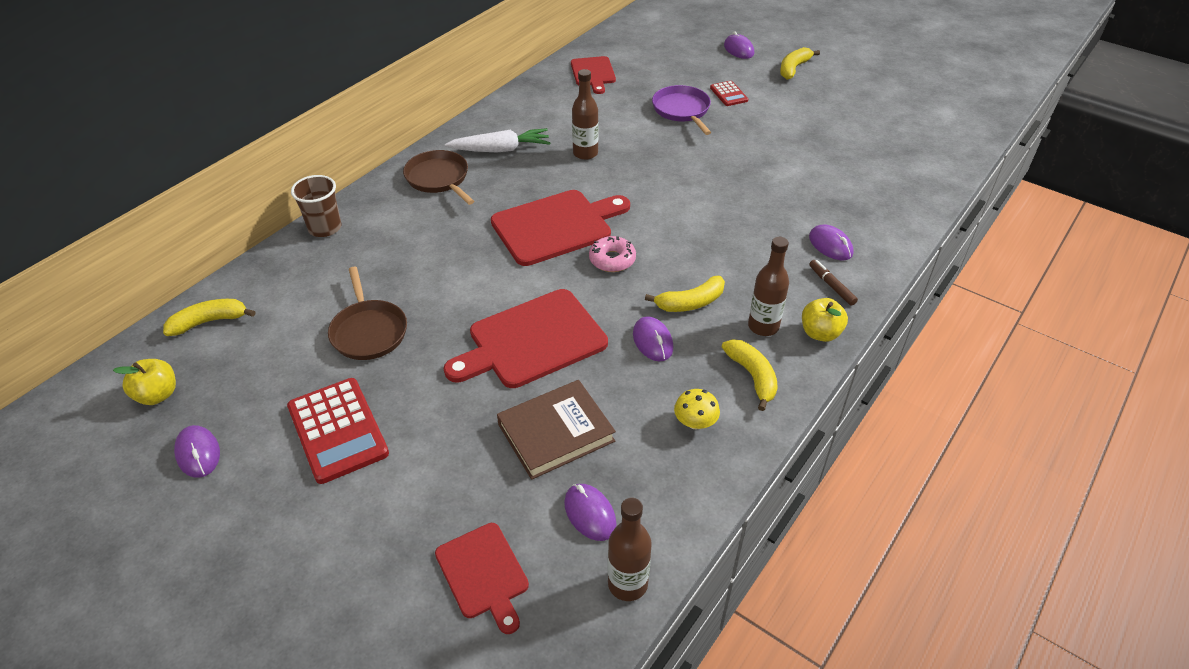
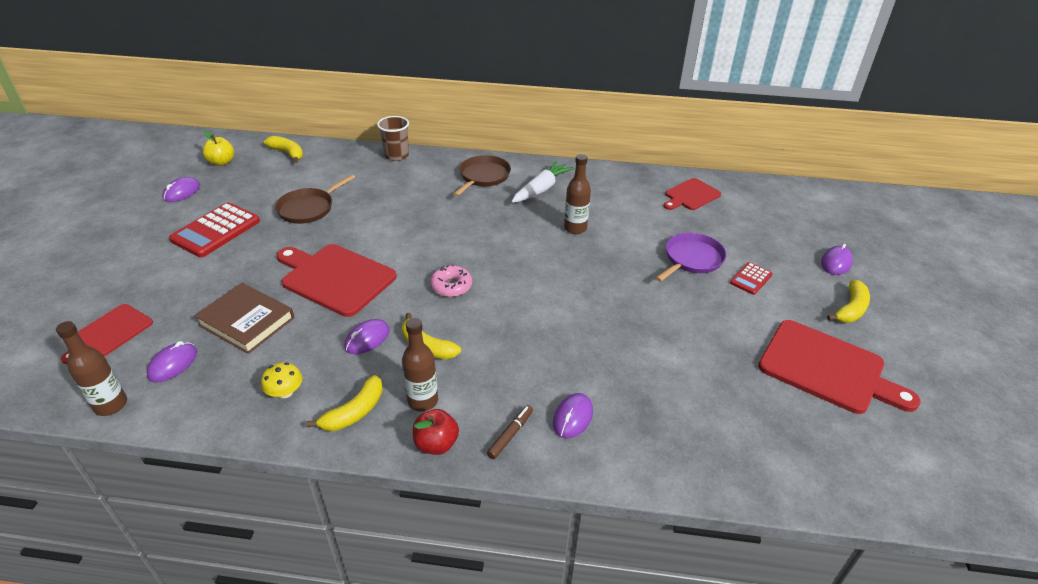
camera: 60 degrees right, 5 degrees down
(500, 150) = (541, 189): white carrot -> white carrot turned 105 degrees counterclockwise
(556, 226) = (471, 245): red cutting board -> red cutting board (827, 368)
(793, 69) = (850, 309): yellow banana -> yellow banana turned 120 degrees clockwise
(820, 333) = (436, 444): yellow apple -> red apple

